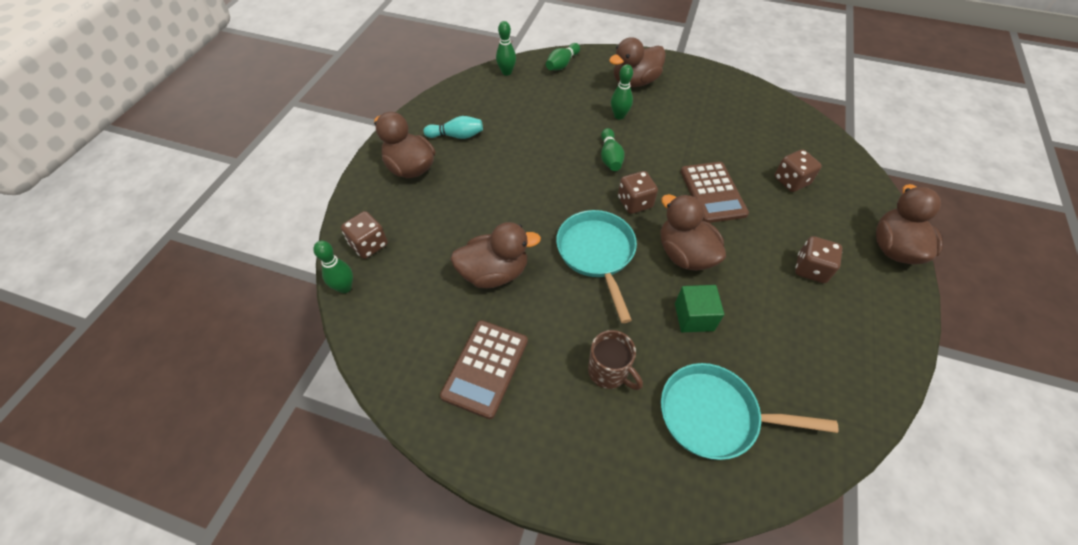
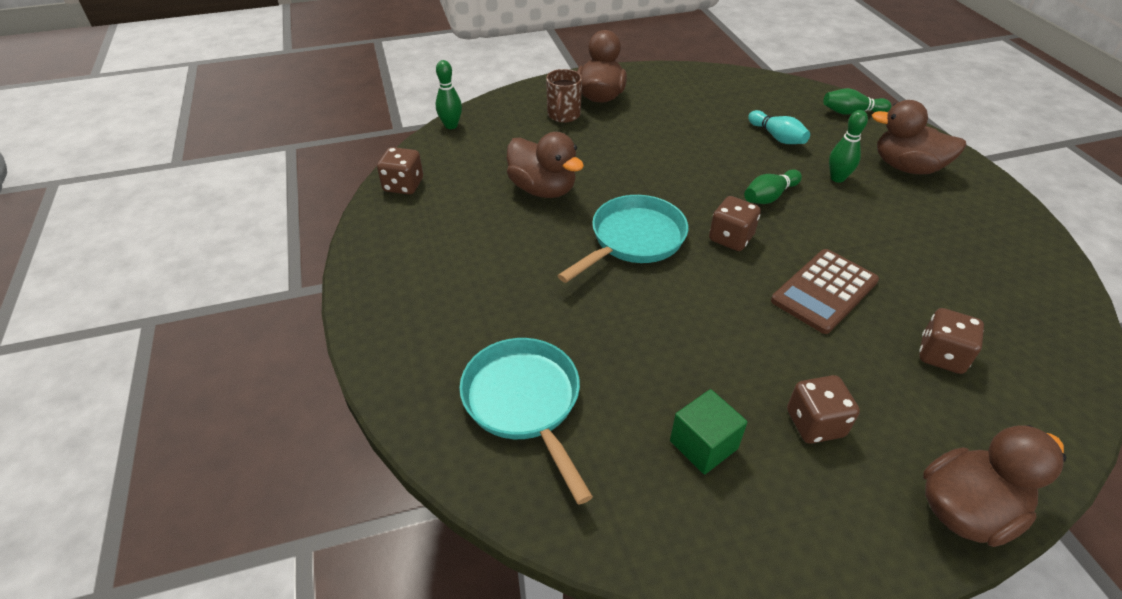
camera: 55 degrees right, 10 degrees down
(369, 245) = (501, 116): brown dice -> brown dice (403, 185)
(456, 136) = (667, 100): turquoise bowling pin -> turquoise bowling pin (777, 137)
(485, 368) = (444, 228): brown calculator -> none
(506, 72) = (786, 88): green bowling pin -> none
(609, 372) = (507, 304): brown mug -> brown mug (563, 115)
(684, 254) = (706, 302): brown duck -> none
(694, 317) = (631, 341): green cube -> green cube (703, 445)

